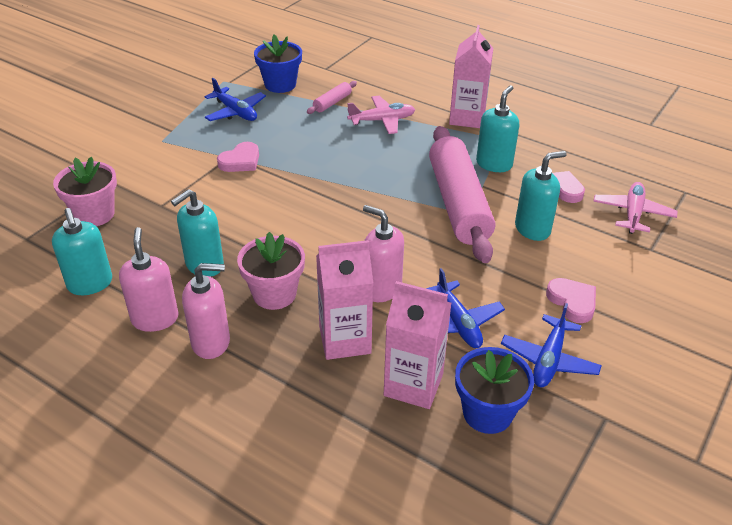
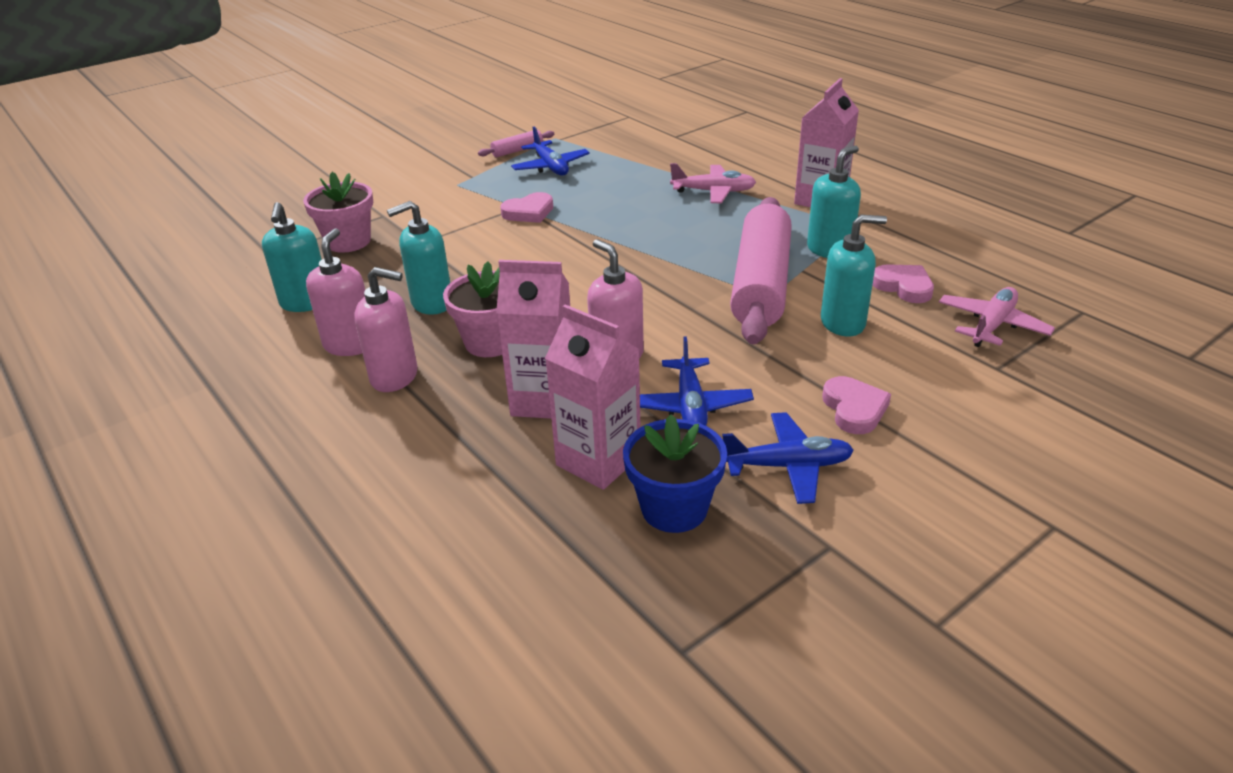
camera: 20 degrees right, 5 degrees down
(280, 85) = (615, 146): blue flower pot -> none
(332, 103) = (664, 169): pink rolling pin -> pink rolling pin (517, 150)
(549, 359) = (787, 466): blue plane -> blue plane turned 135 degrees counterclockwise

